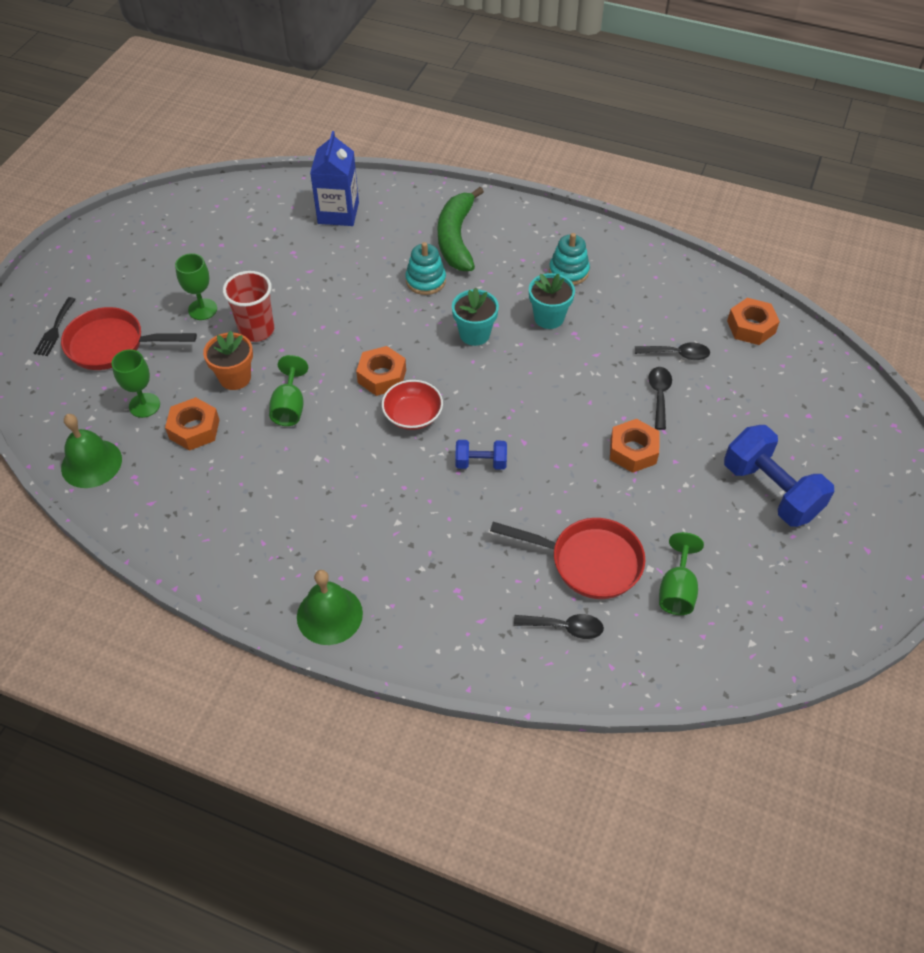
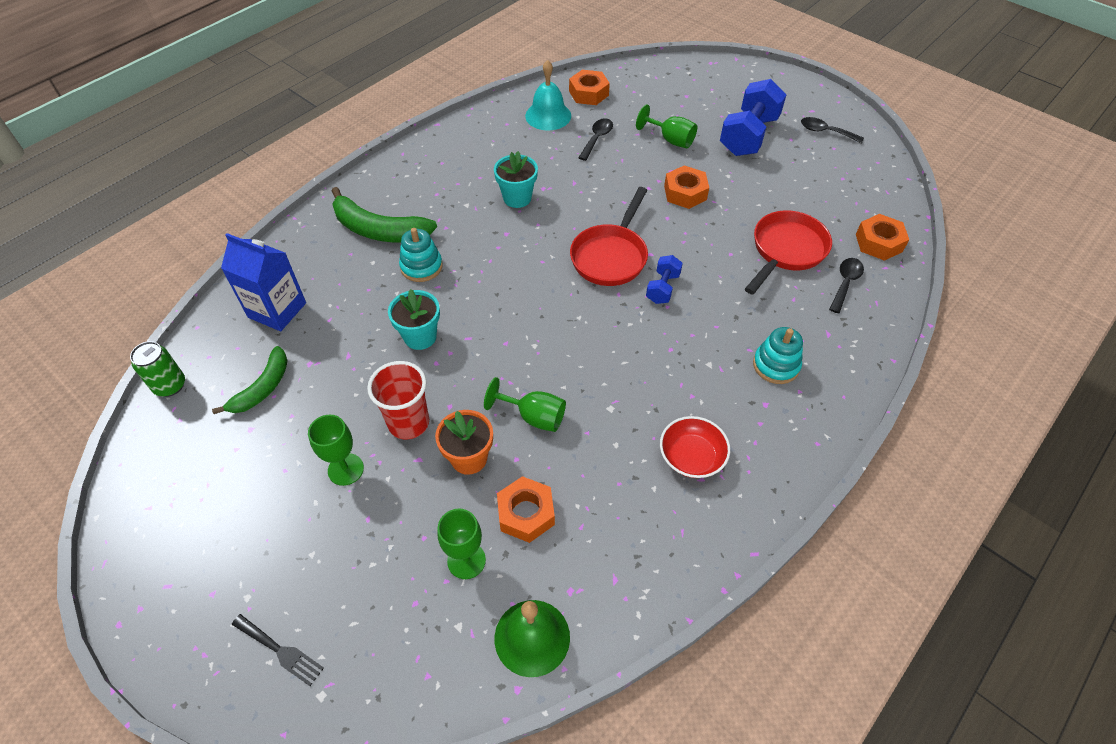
camera: 70 degrees left, 0 degrees up
(112, 345) = (349, 581): red pan -> red pan (611, 256)
(244, 188) = (170, 385): none -> green can
(260, 236) = (262, 388): none -> green banana
(329, 615) = (800, 442): green bell -> none
(382, 376) = (528, 331): orange nut -> orange nut (878, 243)
(413, 415) = (588, 320): red bowl -> red bowl (691, 456)
(474, 334) = (510, 251): turquoise flower pot -> turquoise flower pot (420, 336)
(568, 271) = (470, 170): turquoise stacking toy -> turquoise stacking toy (776, 365)
(659, 395) = (634, 161): black spoon -> black spoon (825, 132)
(677, 590) = (824, 211): green goblet -> green goblet (670, 140)
(689, 304) = (548, 115): none -> turquoise bell
(770, 491) = (748, 136): blue dumbbell -> blue dumbbell turned 45 degrees counterclockwise

